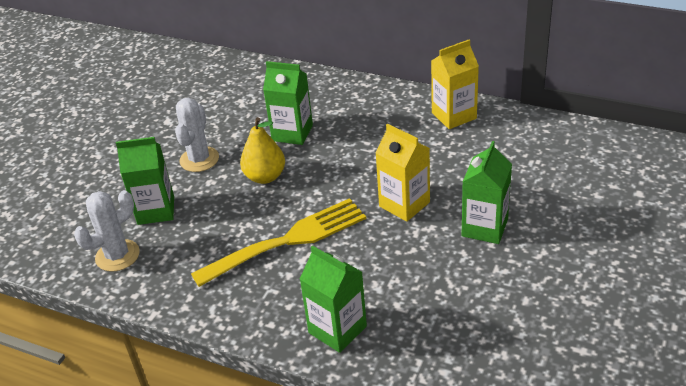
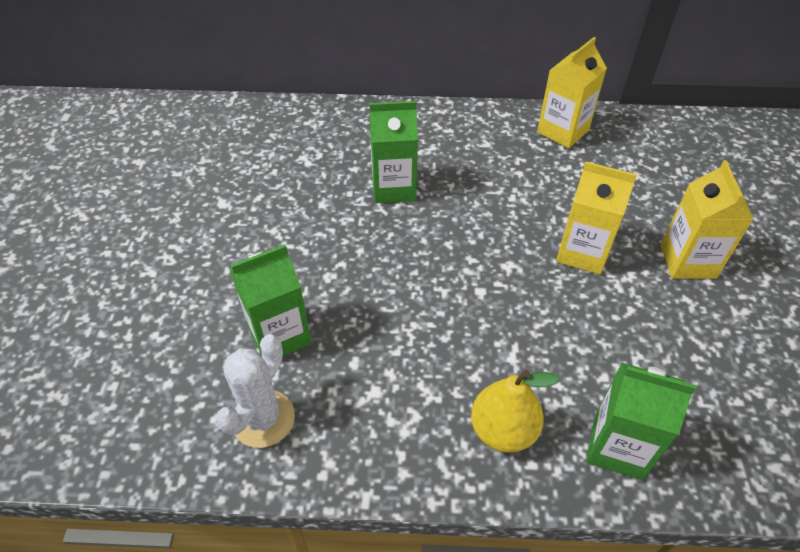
camera: 25 degrees left, 10 degrees up
(199, 159) = (296, 248): white cactus -> none
(265, 177) = (396, 253): yellow pear -> yellow pear (503, 430)
(288, 240) = (478, 335): yellow fork -> none
(484, 227) = (687, 261): green carton -> yellow carton

